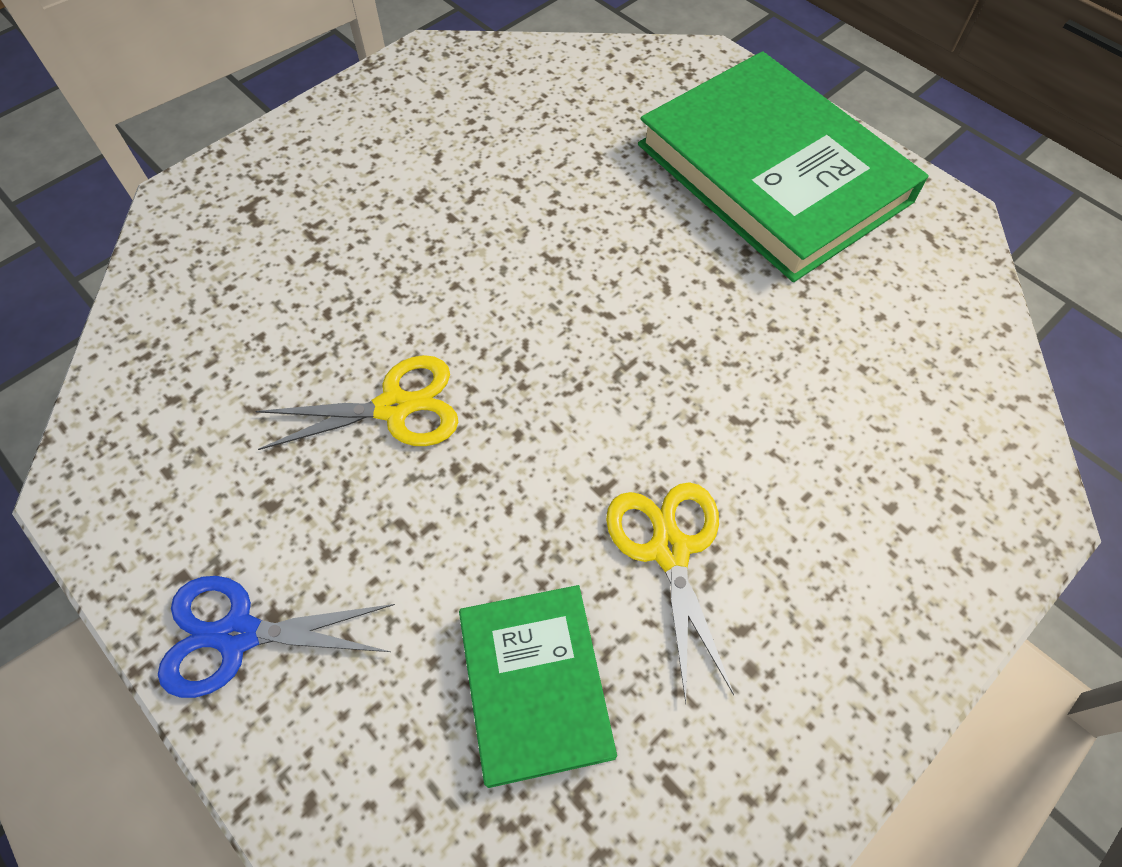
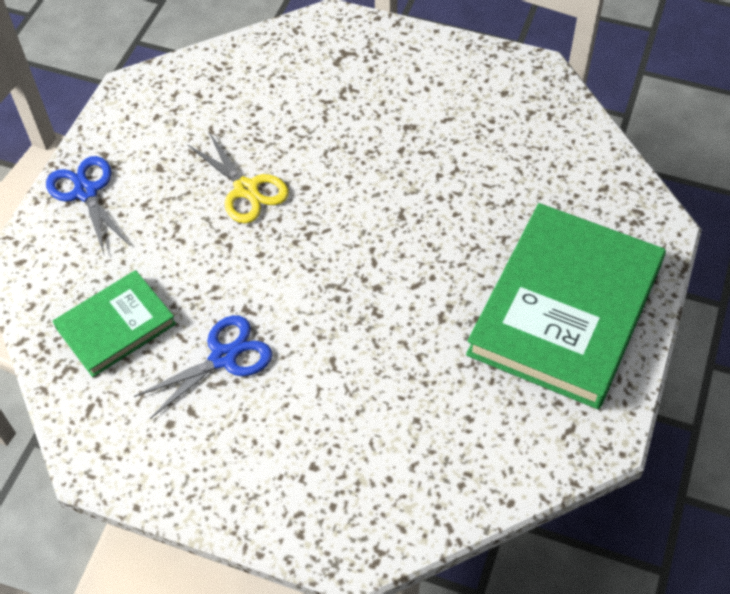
camera: 65 degrees right, 5 degrees down
(669, 549) = (223, 357): yellow scissors -> blue scissors

